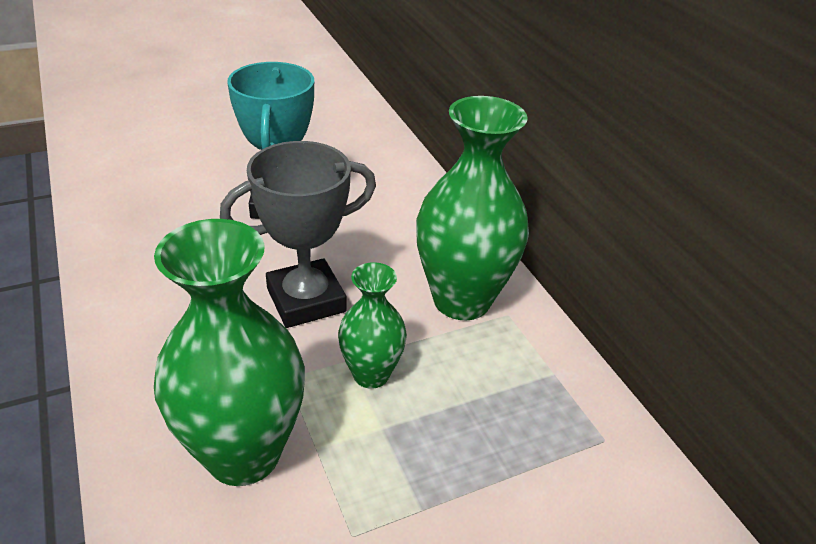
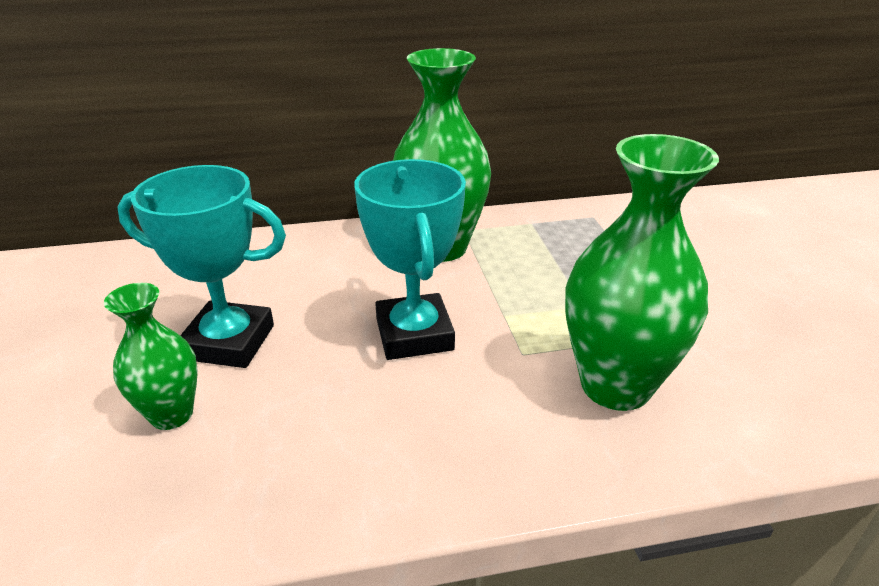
camera: 75 degrees left, 5 degrees down
(306, 300) = (414, 334): grey trophy -> turquoise trophy
(371, 374) = (523, 304): green vase -> green vase (172, 414)

